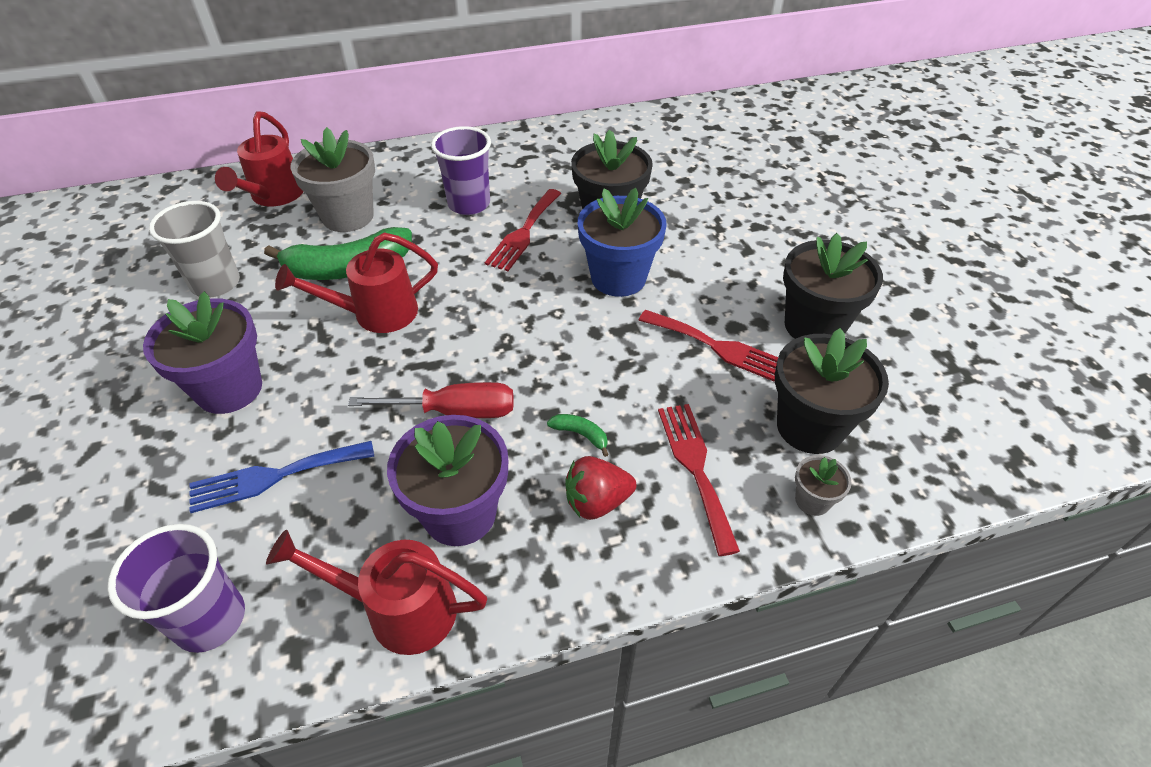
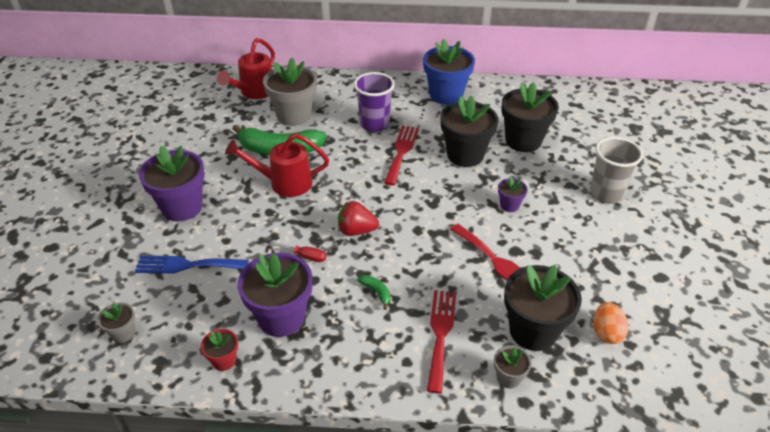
camera: 20 degrees right, 5 degrees down
(210, 619) = (123, 333): purple cup -> grey flower pot
(216, 284) = (199, 141): grey cup -> grey cup (606, 193)
(399, 609) = (224, 360): red watering can -> red flower pot
(454, 411) = (305, 256): red screwdriver -> red screwdriver, size x0.56
(523, 233) = (401, 152): red fork -> red fork turned 150 degrees clockwise
(597, 502) = (367, 336): red strawberry -> red strawberry (356, 231)
(618, 278) = (451, 197): blue flower pot -> blue flower pot (446, 95)
(697, 270) = (509, 205): none -> purple flower pot
(814, 326) = (574, 265): black flower pot -> black flower pot (523, 141)
(897, 402) = (606, 333): none -> orange egg

